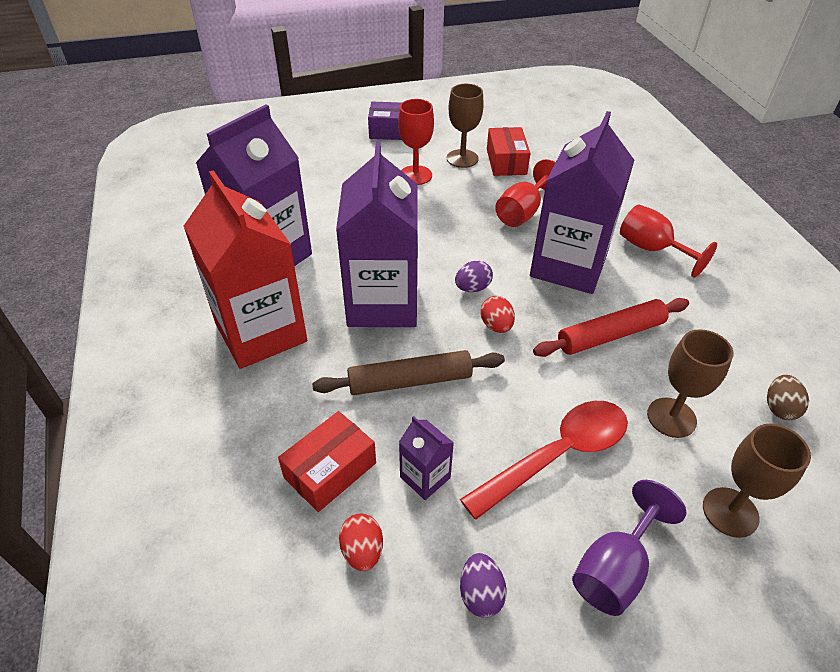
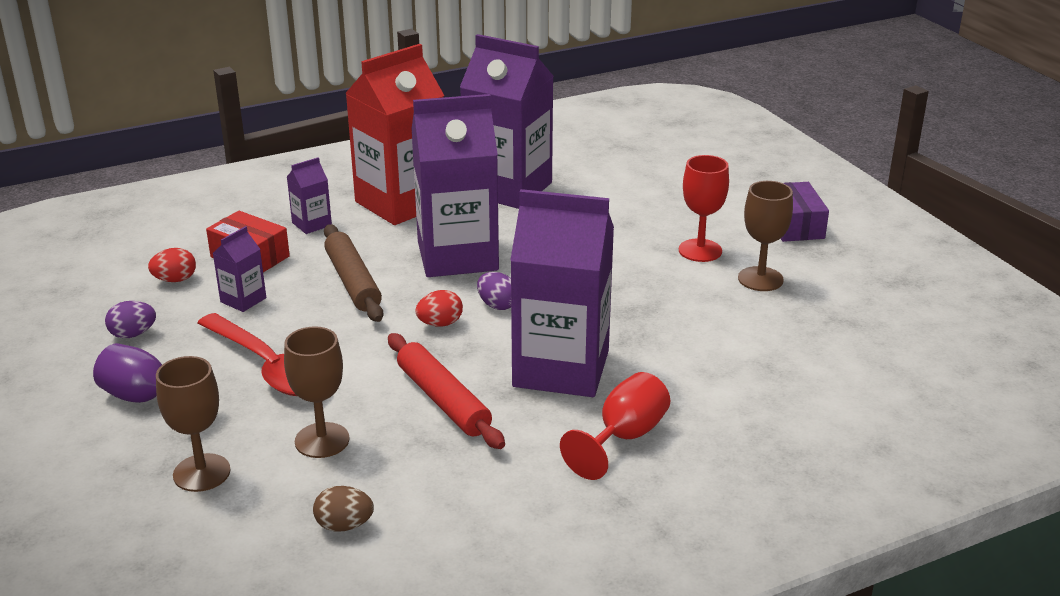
camera: 80 degrees right, 15 degrees down
(275, 409) = (312, 224): none -> purple carton
(506, 162) = (774, 312): red box -> none
(522, 212) = (660, 331): red goblet -> none

